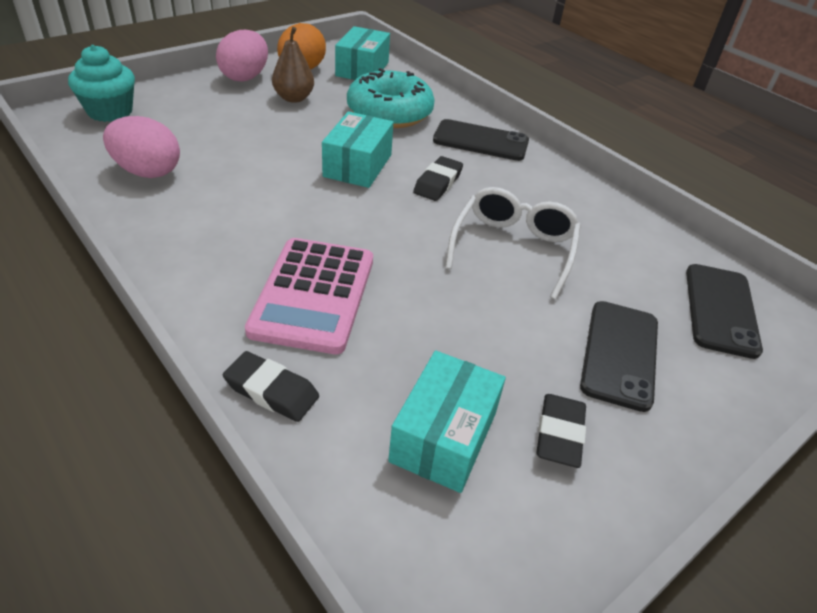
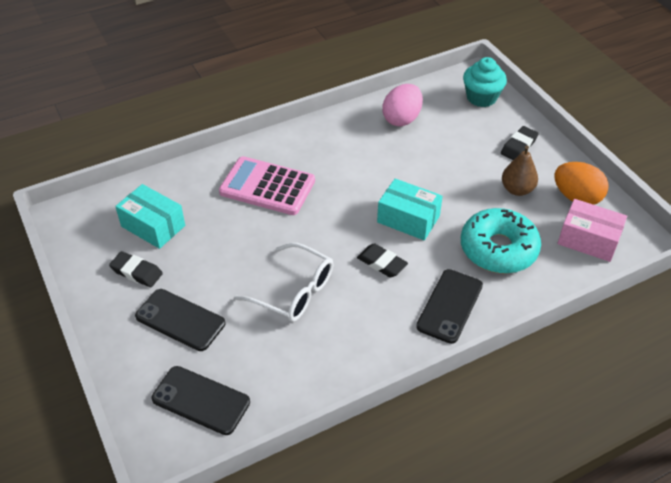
camera: 105 degrees right, 5 degrees up
(245, 77) = (552, 162): pink egg -> none
(271, 391) = (202, 168): black eraser -> black eraser (518, 146)
(362, 69) = (588, 240): turquoise box -> pink box

